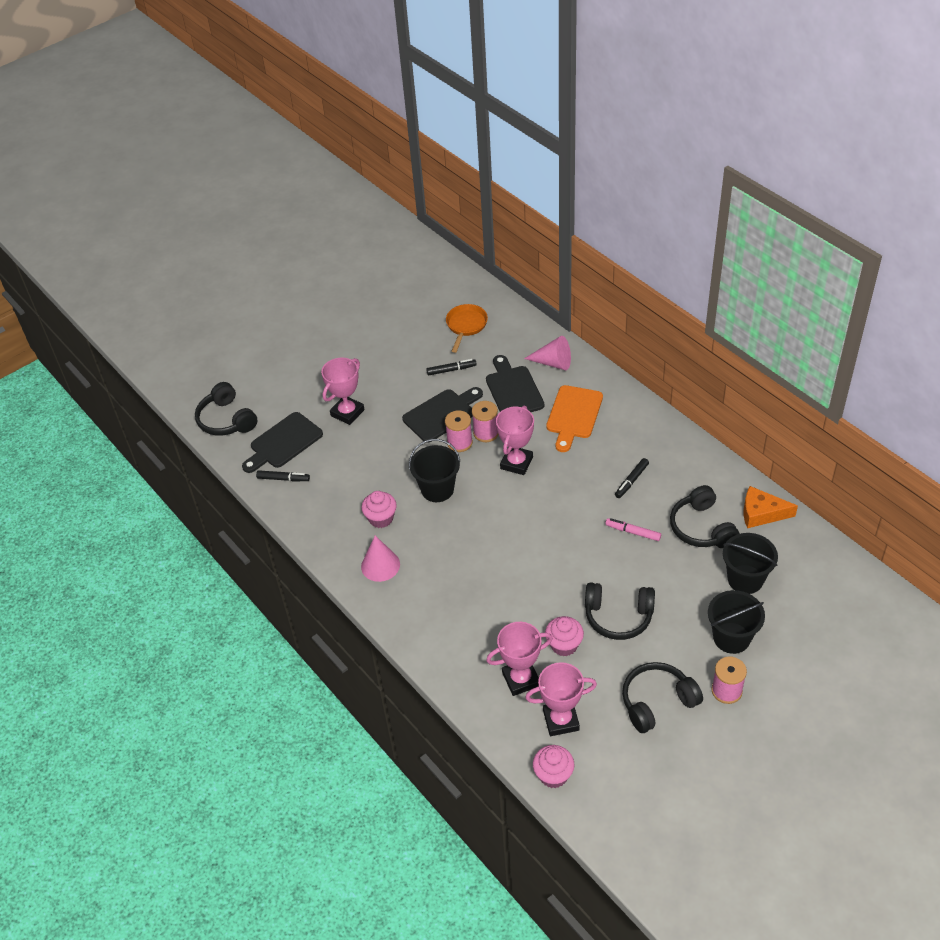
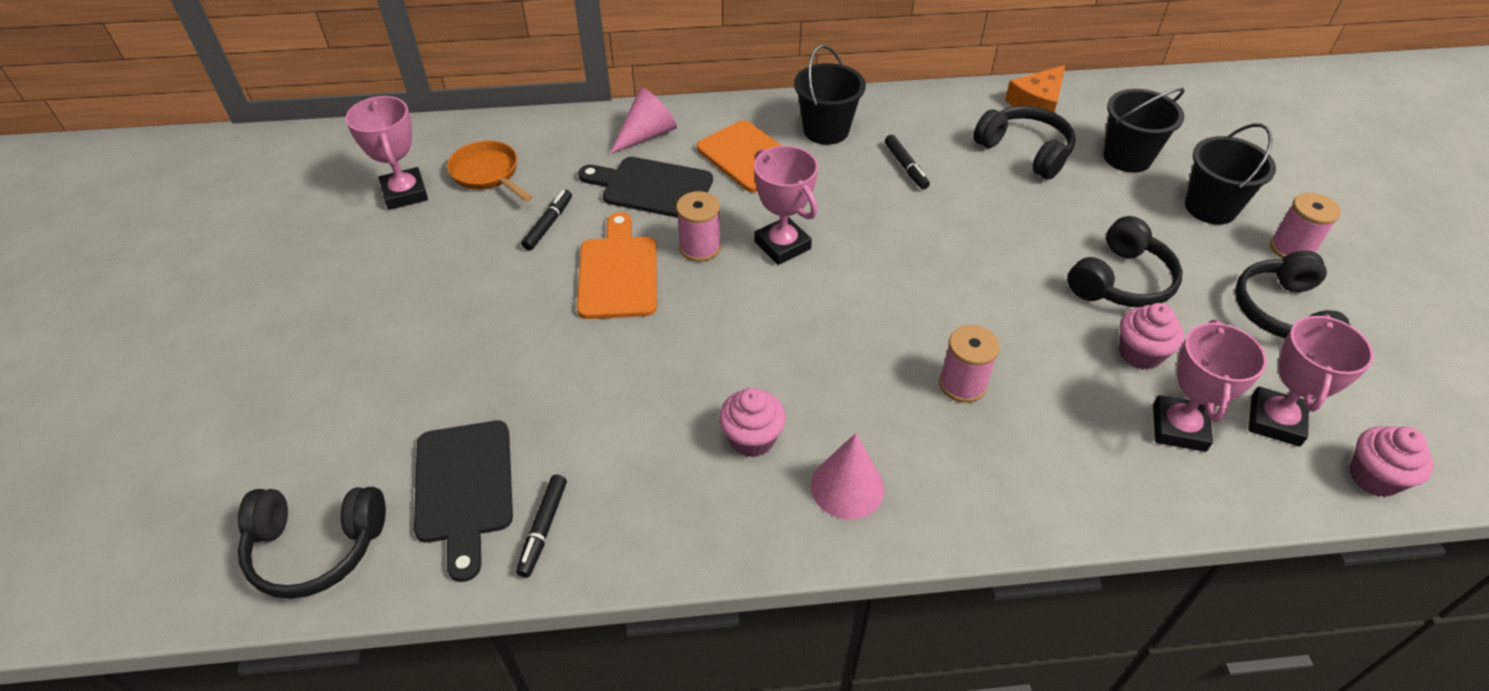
camera: 60 degrees left, 0 degrees up
(283, 479) = (543, 529): black marker -> black marker turned 150 degrees clockwise
(347, 413) = (496, 373): pink trophy -> pink trophy (405, 193)
(437, 489) = (754, 345): black bucket -> black bucket (826, 130)
(441, 414) = (618, 273): black cutting board -> orange cutting board
(459, 442) = (690, 280): pink spool -> pink spool (962, 384)
(633, 532) = (990, 204): pink marker -> none
(701, 528) = (1025, 151): black headphones -> black headphones turned 150 degrees counterclockwise

